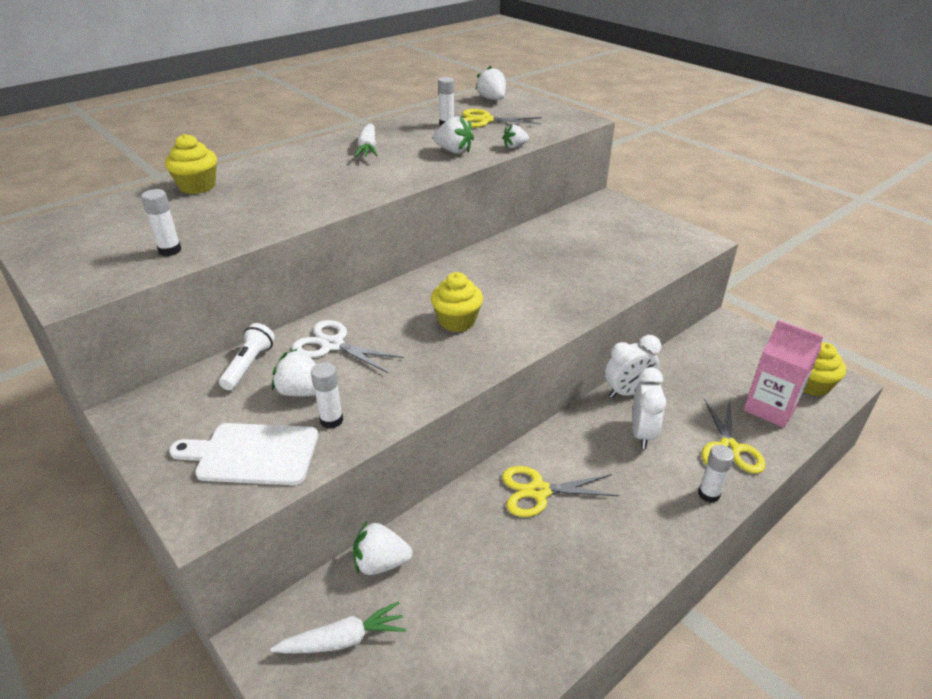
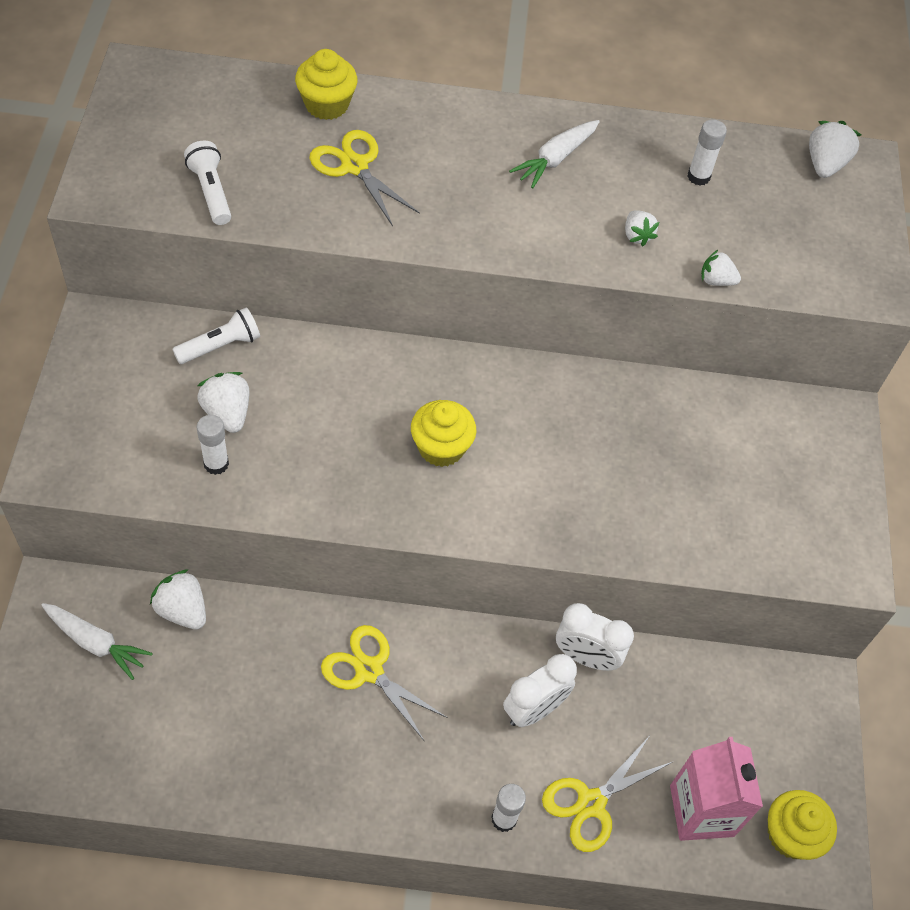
camera: 40 degrees right, 20 degrees up
(170, 250) = (211, 192): white glue stick -> white flashlight
(252, 454) = (131, 444): white cutting board -> none
(332, 345) = (306, 380): white scissors -> none
(453, 151) = (637, 236): white strawberry -> white strawberry, size x0.65
(485, 120) = (754, 203): yellow scissors -> yellow scissors (354, 166)

